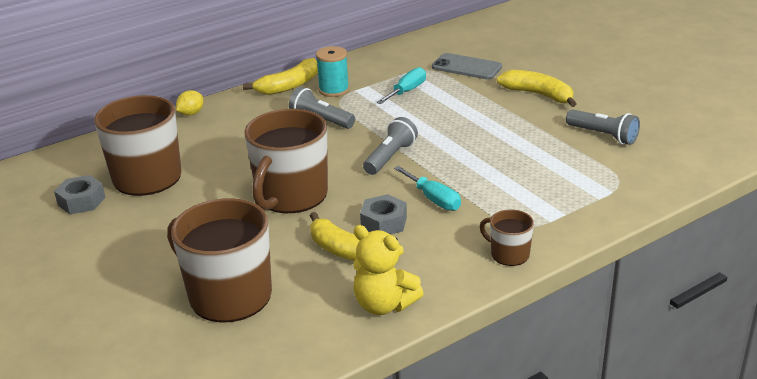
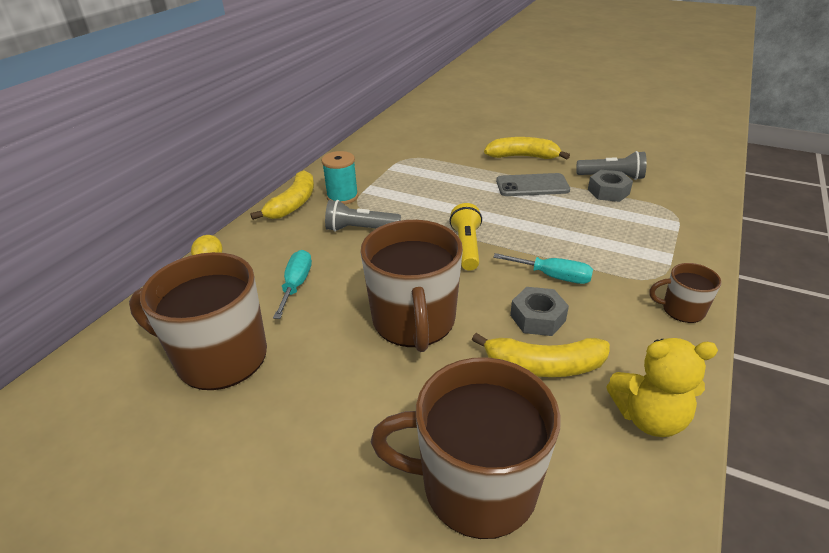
camera: 30 degrees left, 5 degrees up
(81, 201) = (156, 423): grey nut -> grey nut (608, 192)
(390, 157) = (466, 247): grey flashlight -> yellow flashlight
(407, 91) = (411, 181): turquoise screwdriver -> turquoise screwdriver (296, 285)
(466, 67) = (439, 148): grey phone -> grey phone (532, 185)

